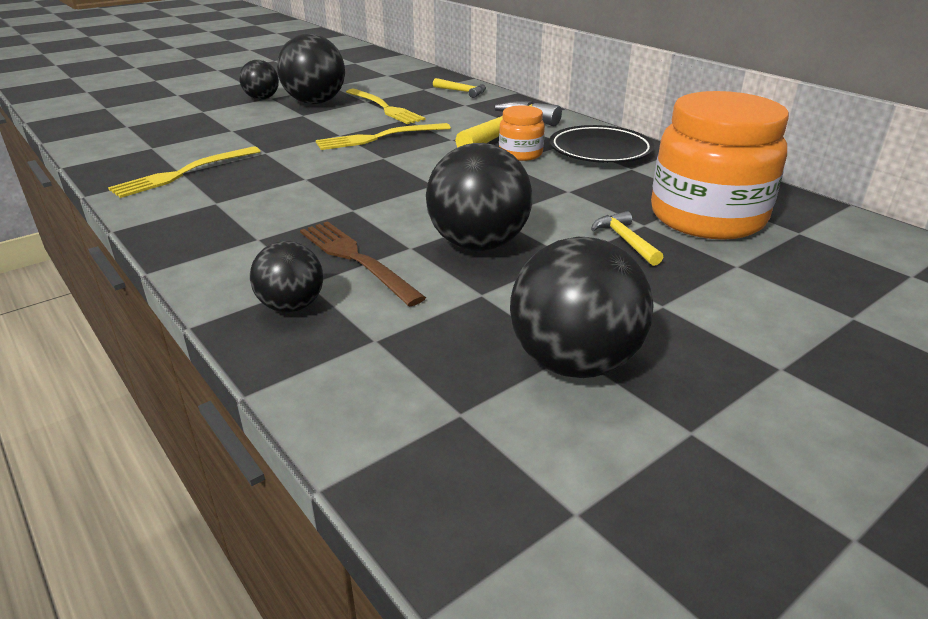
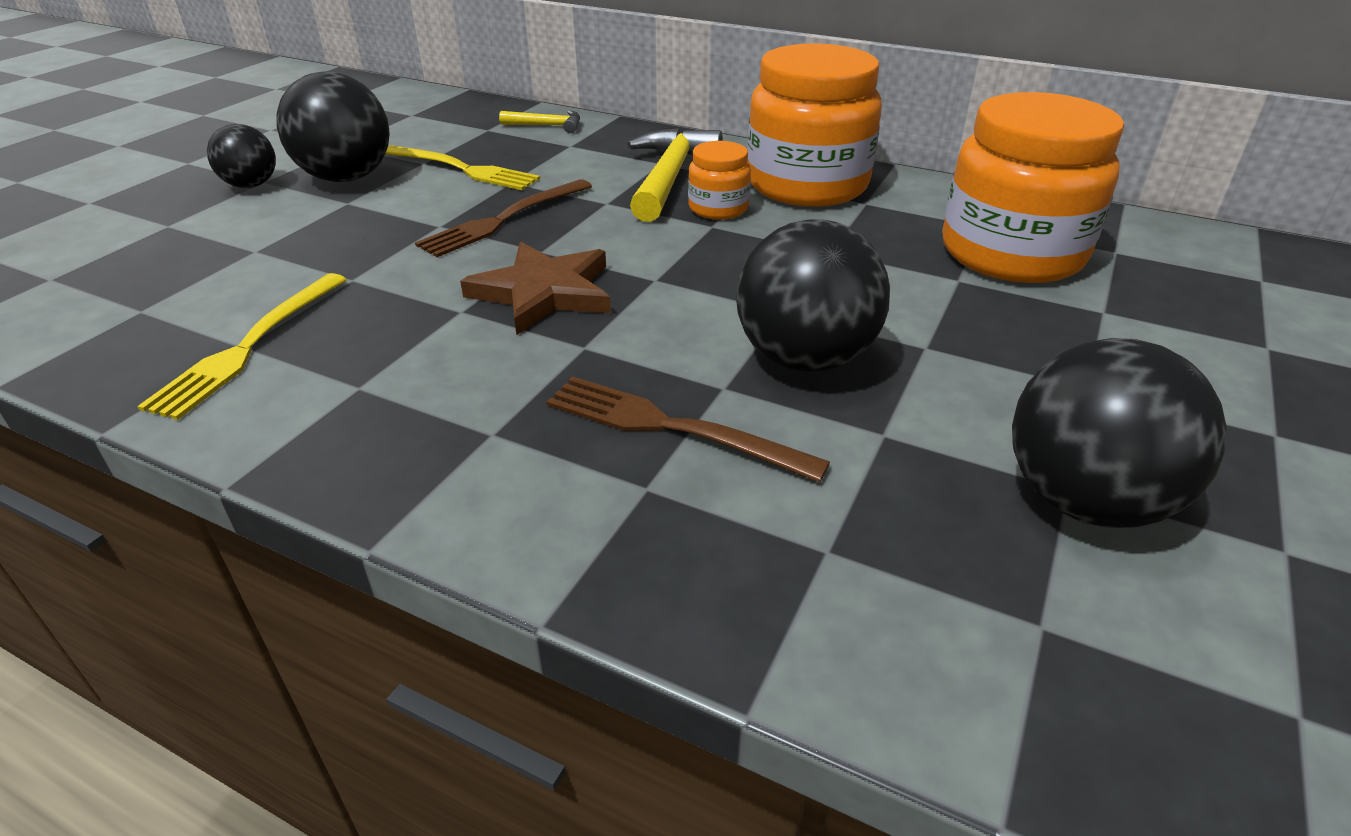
camera: 25 degrees left, 5 degrees up
(291, 306) = (661, 535): black ball -> none
(360, 178) = (543, 292): none -> brown star
(379, 137) = (503, 220): yellow fork -> brown fork
(600, 151) = (807, 185): black plate -> orange jar
(625, 240) = (963, 308): yellow hammer -> none

